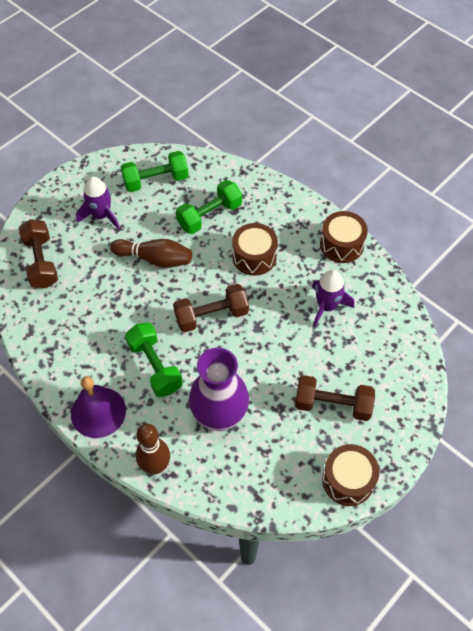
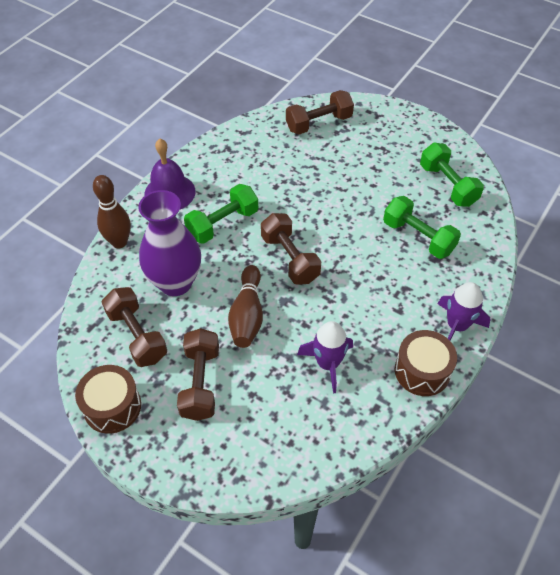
camera: 80 degrees right, 5 degrees down
(101, 215) = (386, 153): purple rocket -> purple rocket (456, 326)
(155, 259) = (347, 202): brown bowling pin -> brown bowling pin (247, 315)
(254, 257) = (376, 285): brown drum -> none
(275, 455) = (137, 336): none -> brown dumbbell

